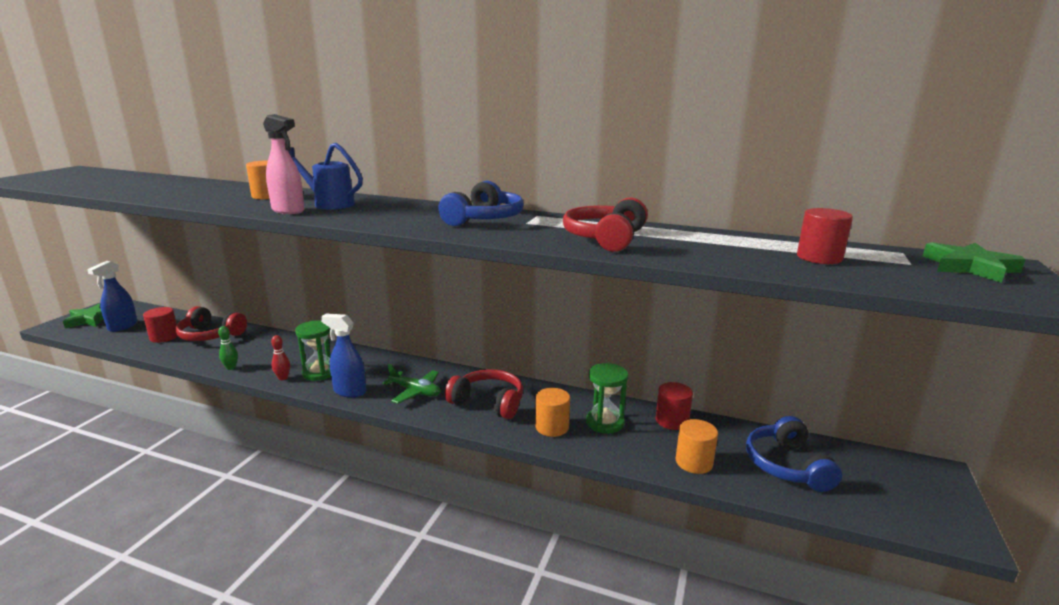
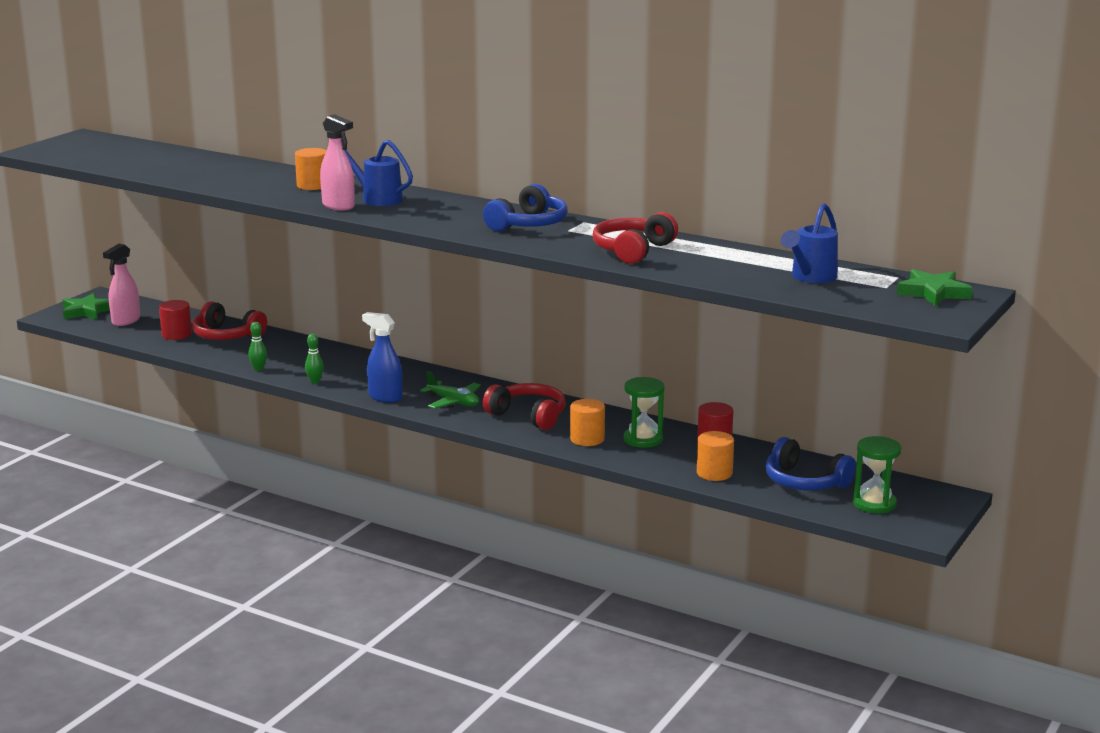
camera: 10 degrees right, 0 degrees up
(122, 326) = (125, 321): blue spray bottle -> pink spray bottle
(283, 378) = (315, 381): red bowling pin -> green bowling pin
(319, 372) = (352, 379): green hourglass -> green hourglass (874, 504)
(787, 465) = (805, 482): blue headphones -> blue headphones turned 60 degrees counterclockwise
(819, 258) = (810, 278): red cylinder -> blue watering can

